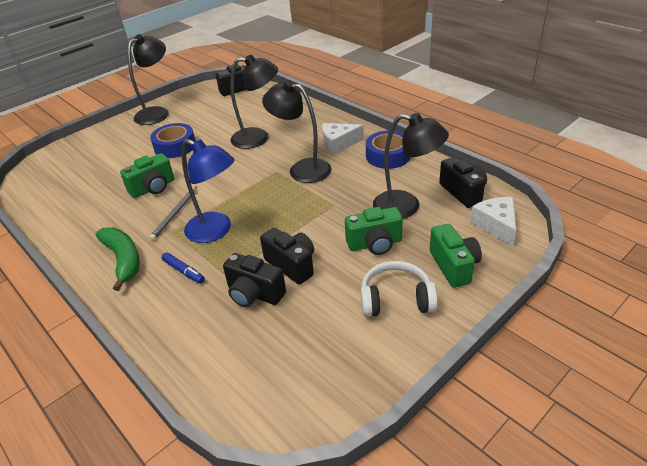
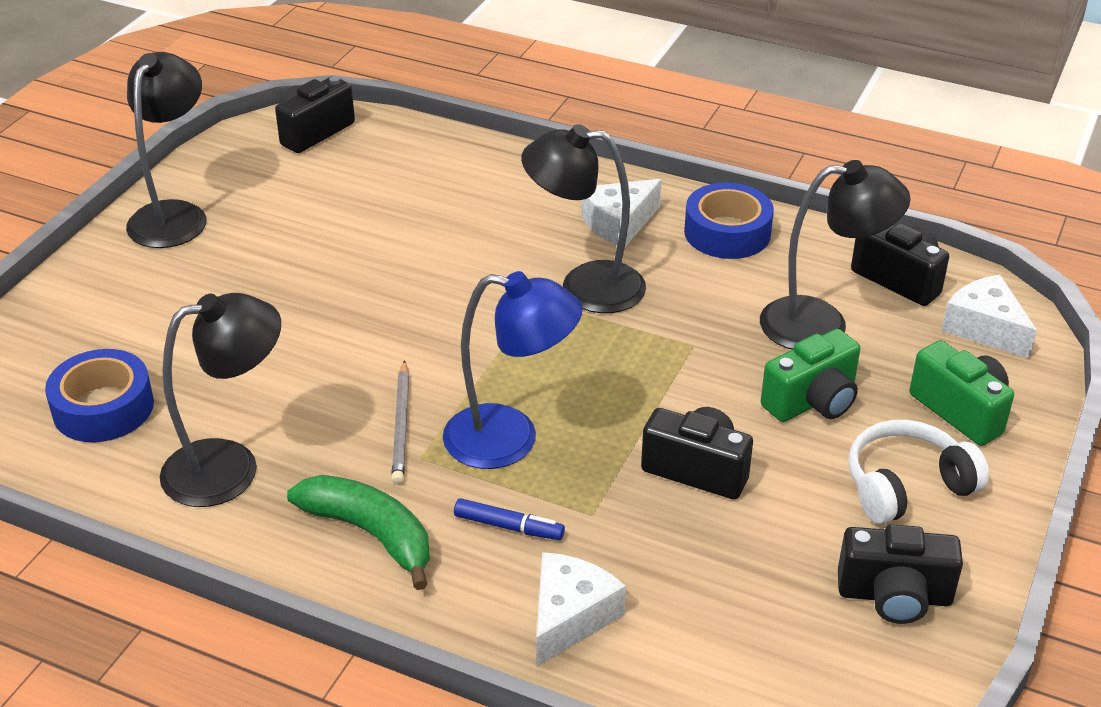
camera: 25 degrees left, 0 degrees up
(153, 188) = (309, 382): green camera -> none
(175, 146) = (282, 285): blue tape -> blue tape (103, 408)
(177, 323) = (570, 617): none -> white cheese
(254, 294) = (668, 534): black camera -> black camera (894, 596)
(258, 138) = (448, 237): black lamp -> black lamp (230, 467)

